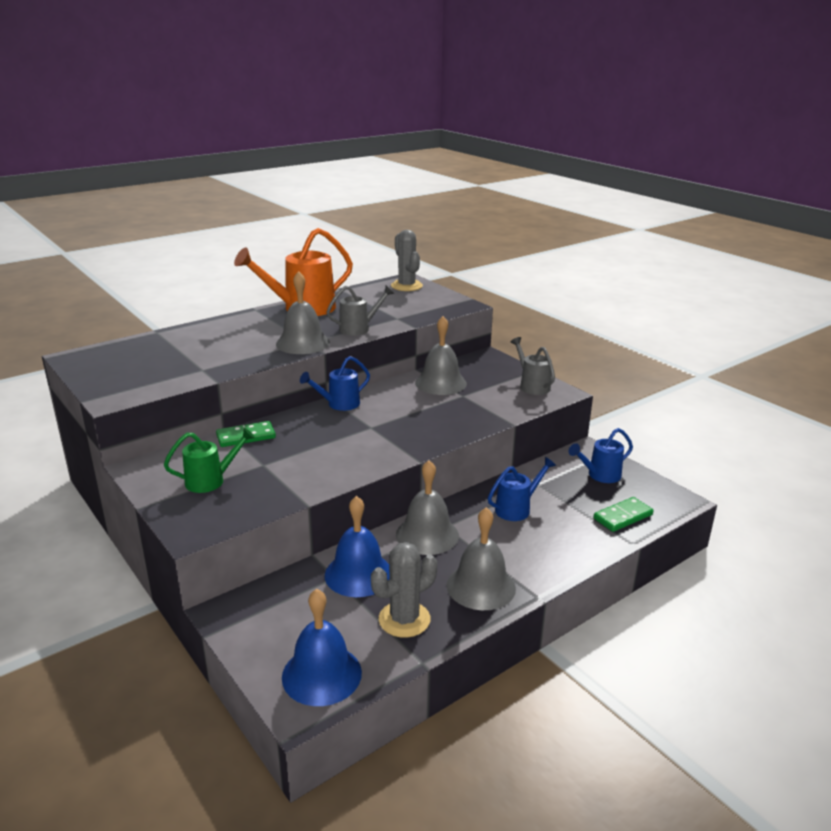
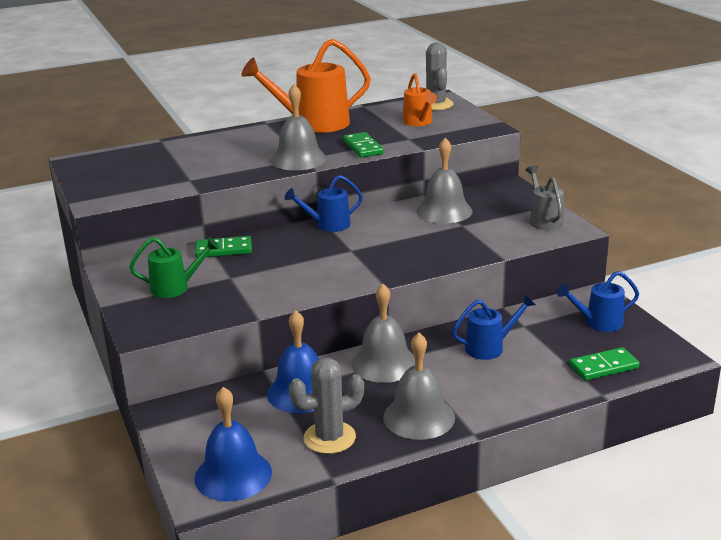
camera: 15 degrees right, 0 degrees up
(359, 328) = (363, 147): grey watering can -> green domino
(399, 303) = (419, 122): none -> orange watering can

